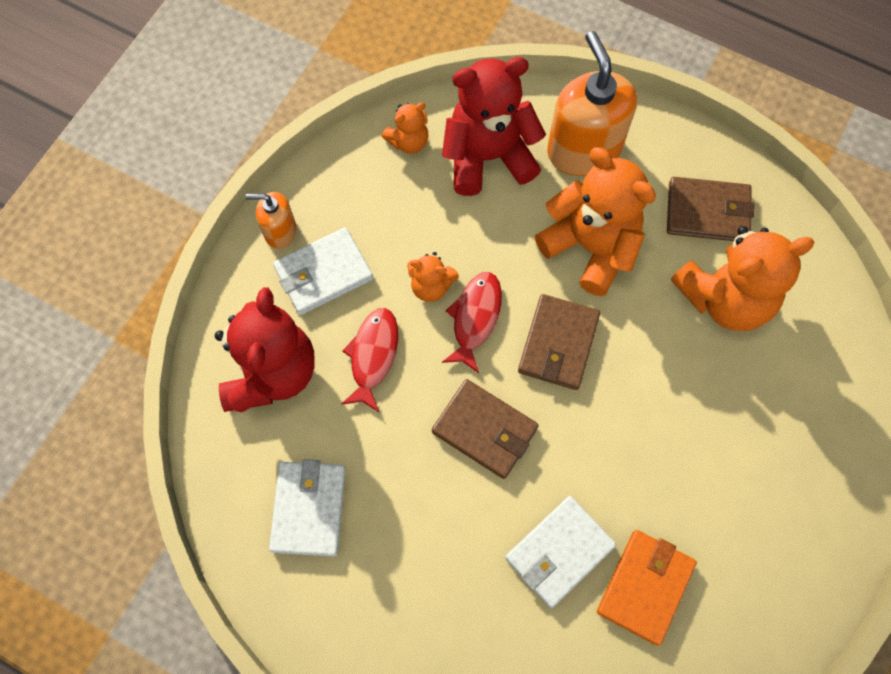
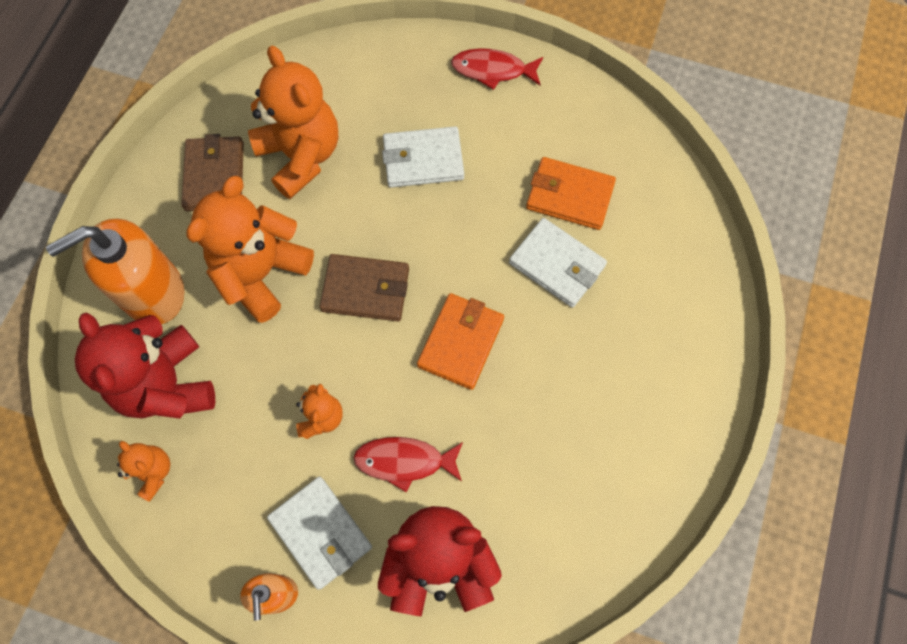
camera: 100 degrees left, 0 degrees up
(309, 509) = (569, 492): white wallet -> white wallet (423, 160)
(475, 318) = (350, 369): red fish -> red fish (493, 70)
(484, 430) = (461, 342): brown wallet -> orange wallet

